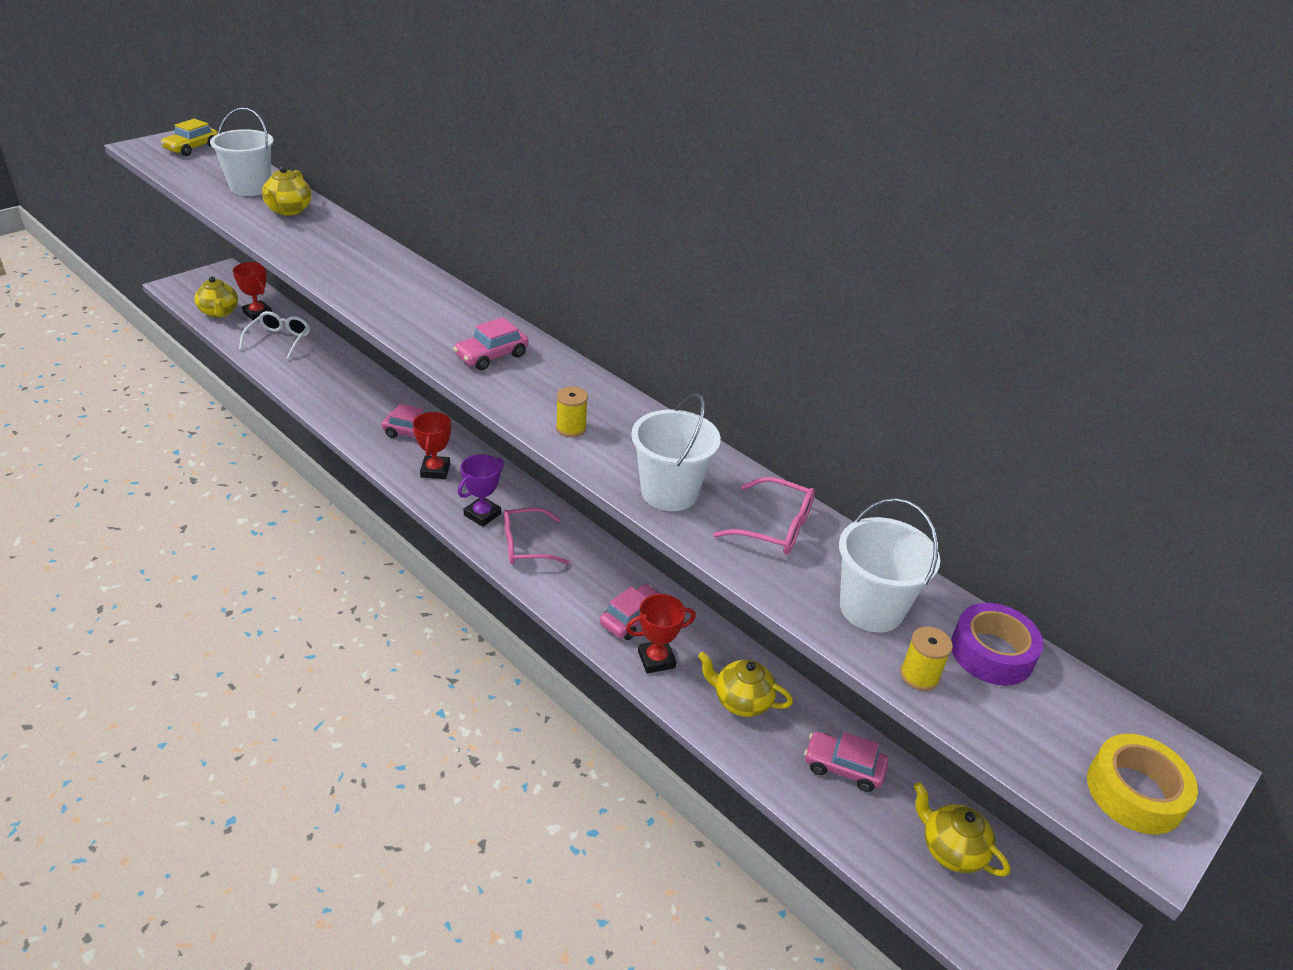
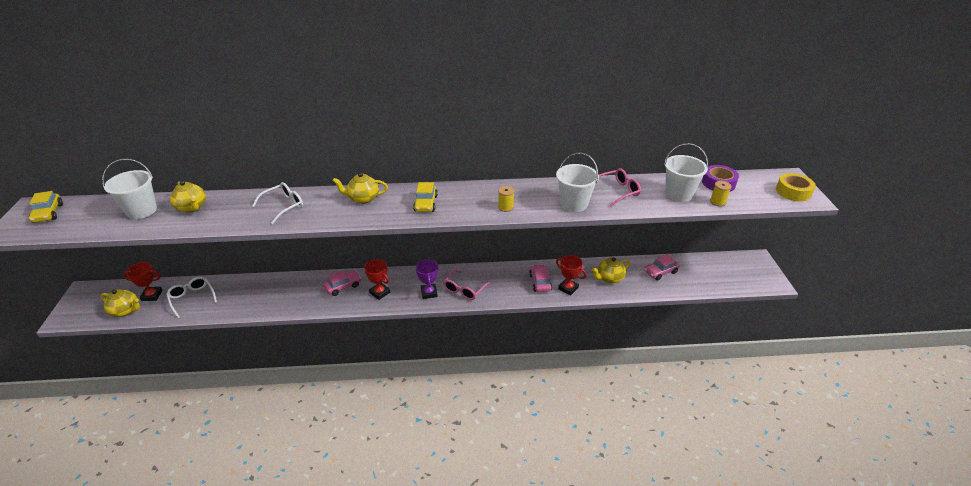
camera: 45 degrees left, 0 degrees up
(358, 260) = (284, 206): none -> white glasses
(491, 356) = (425, 203): pink car -> yellow car
(656, 659) = (568, 288): red trophy -> red trophy turned 75 degrees counterclockwise
(951, 849) = (712, 269): yellow teapot -> yellow teapot (363, 198)

